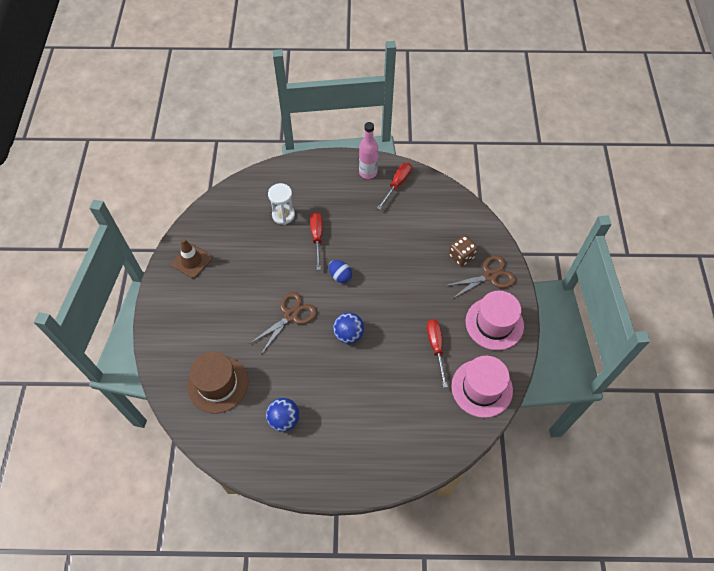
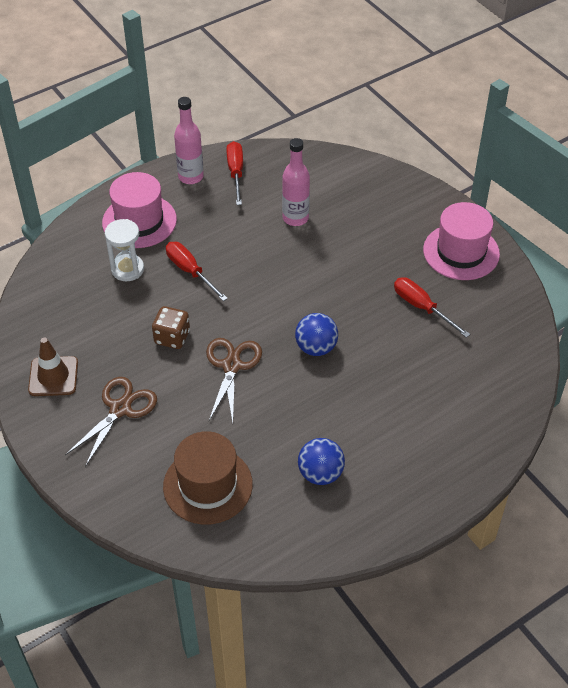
camera: 35 degrees left, 10 degrees down
(340, 276) = (253, 295): blue egg -> none
(408, 237) = (295, 218): none -> pink bottle
(461, 256) = (370, 207): brown dice -> brown dice (172, 337)
(481, 388) = (502, 318): pink hat -> pink hat (139, 221)
(490, 276) = (416, 210): brown scissors -> brown scissors (120, 409)

